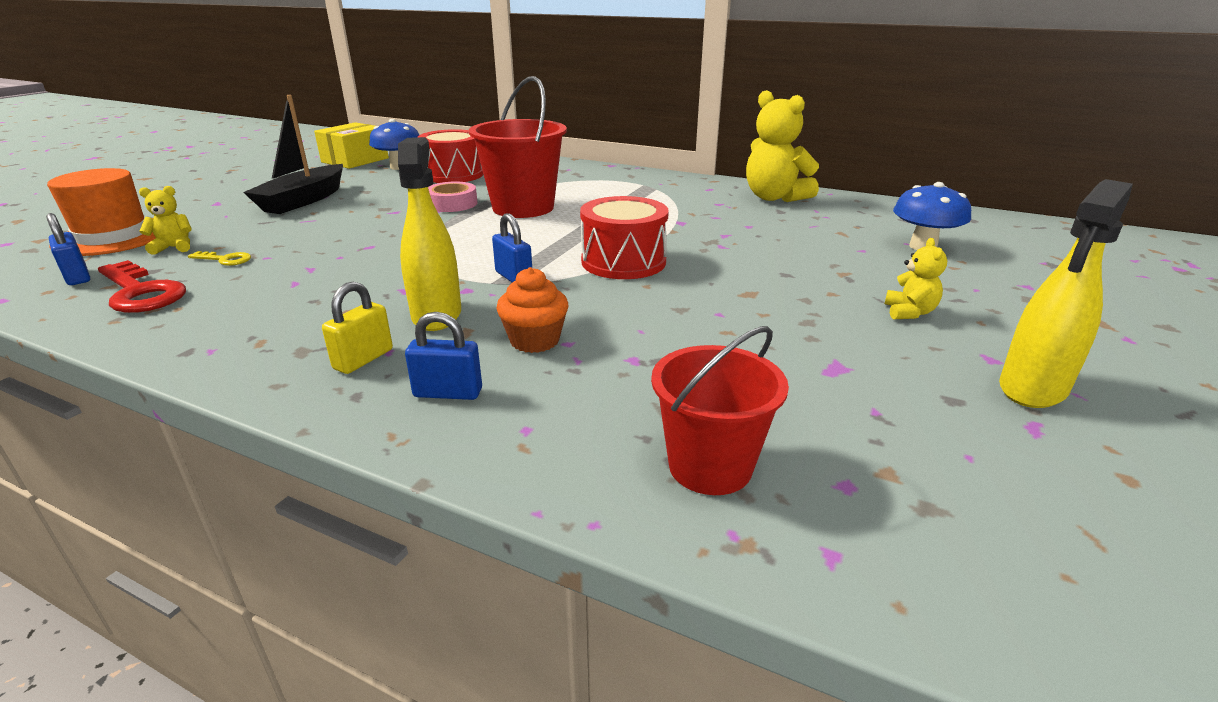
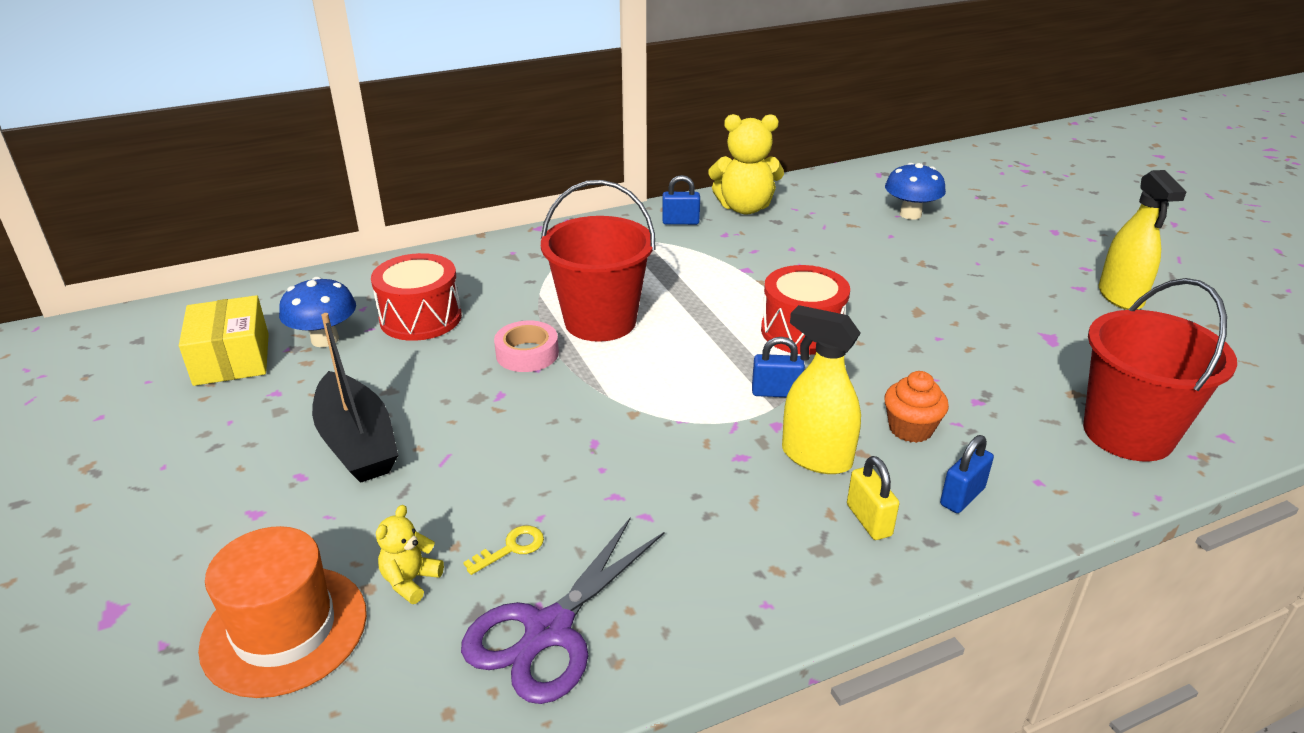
camera: 50 degrees left, 5 degrees up
(78, 277) = (424, 679): blue padlock -> blue padlock (680, 222)
(141, 292) = (549, 630): red key -> purple scissors
(710, 466) = (1128, 433): red bucket -> red bucket, size x1.54
(909, 312) = (1002, 276): yellow teddy bear -> none

